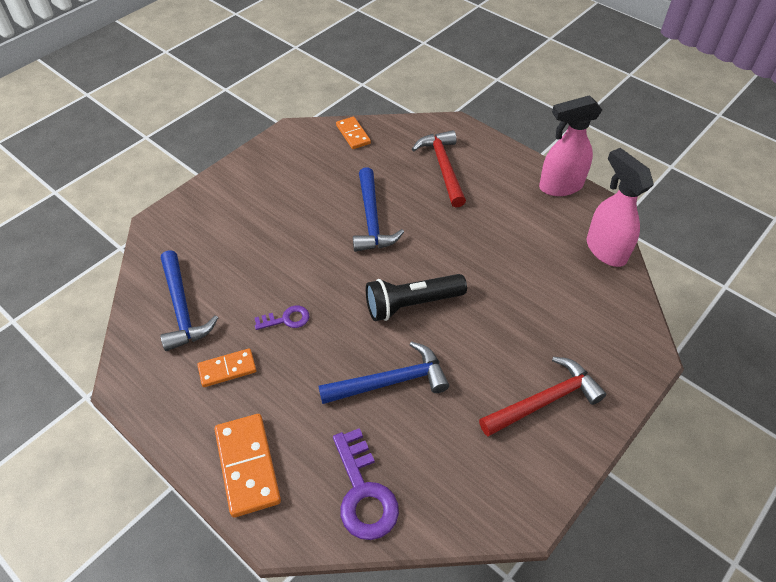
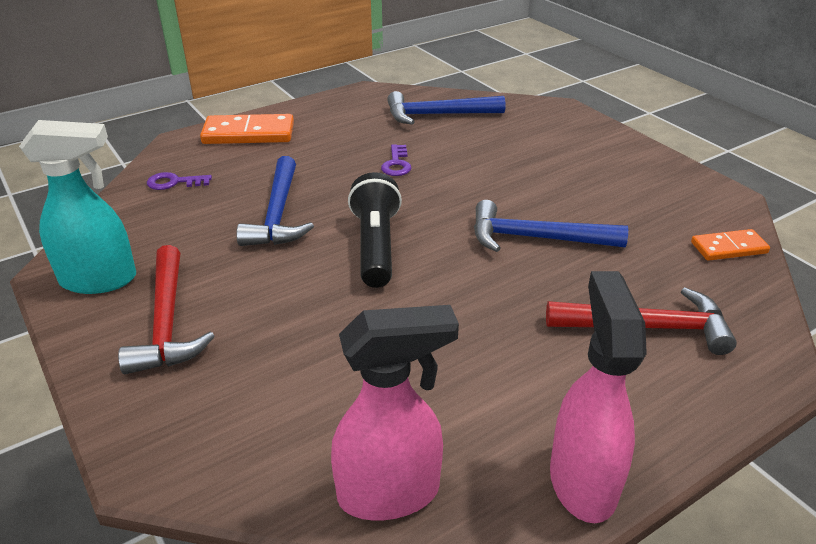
camera: 105 degrees right, 15 degrees down
(227, 369) = (354, 131): orange domino -> none
(363, 492) = (174, 182): purple key -> purple key, size x0.56
(522, 473) = (100, 280): none -> turquoise spray bottle

